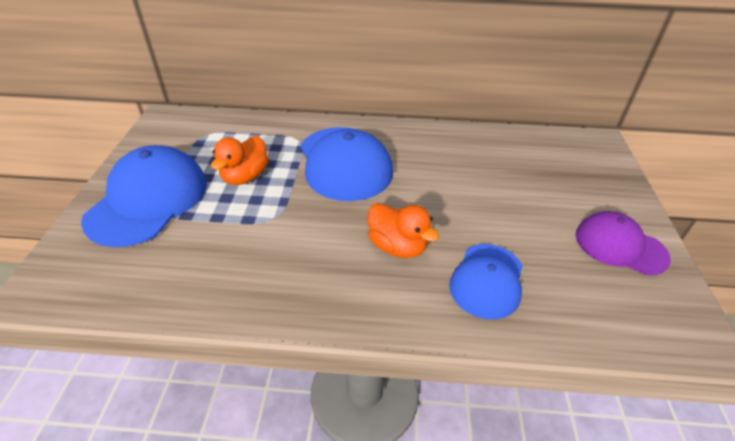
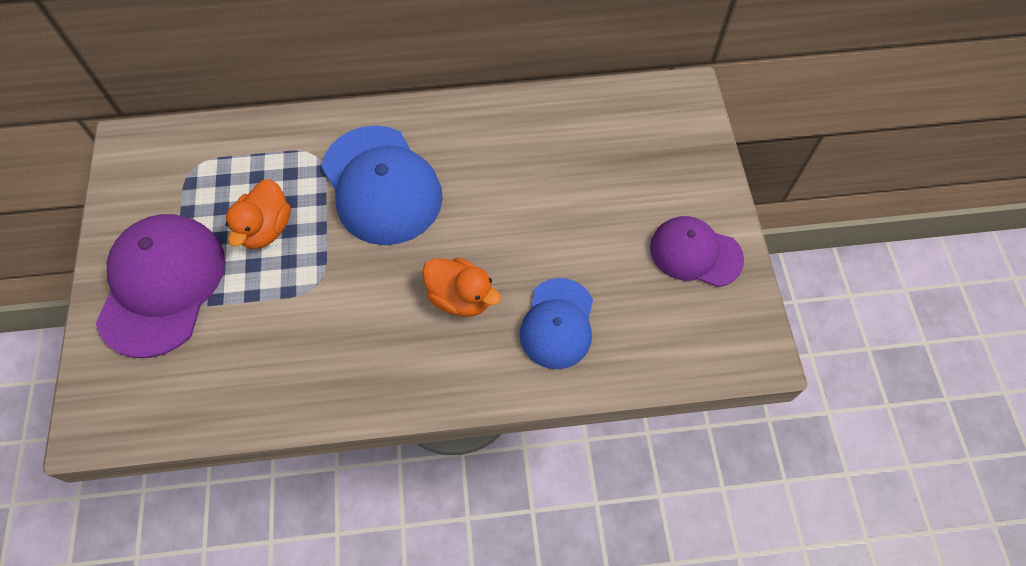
camera: 10 degrees left, 20 degrees up
(148, 200) = (162, 285): blue cap -> purple cap

